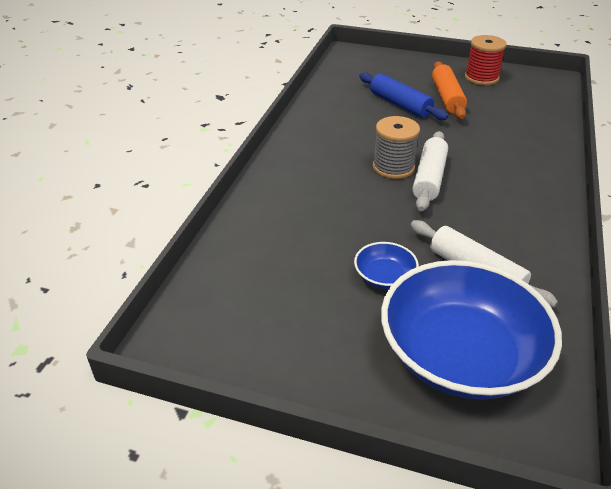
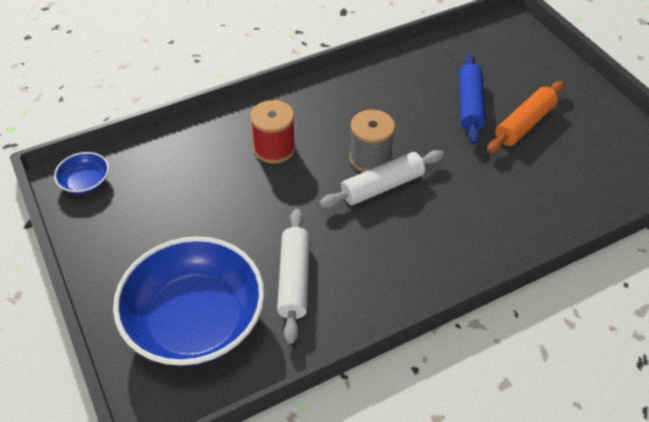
camera: 45 degrees right, 10 degrees up
(384, 277) = (232, 234): blue bowl -> blue bowl (85, 182)
(481, 78) = (596, 124): red spool -> red spool (274, 148)

